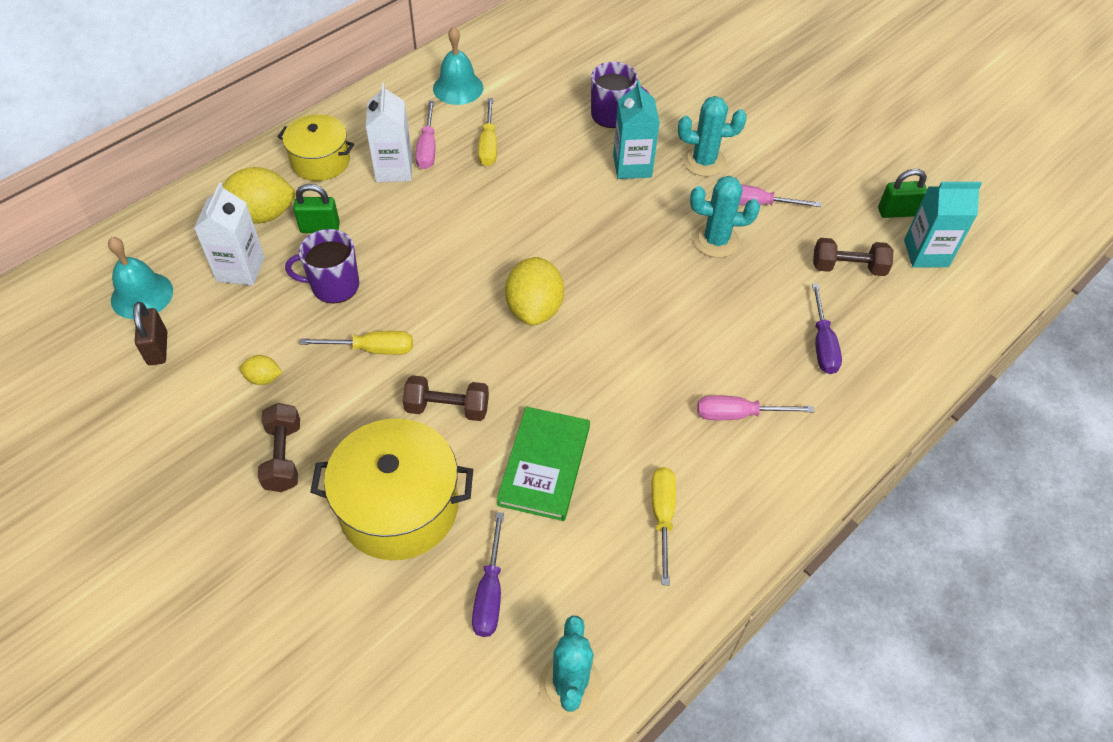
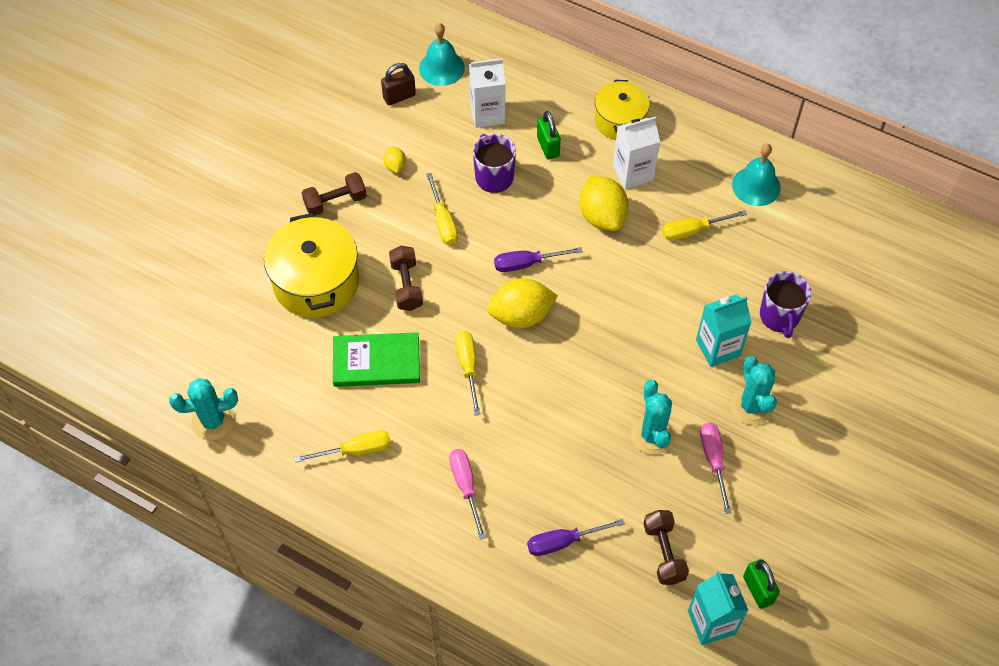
camera: 75 degrees right, 5 degrees up
(262, 215) = (546, 106): yellow lemon -> yellow lemon (602, 216)
(427, 148) = (669, 188): pink screwdriver -> none
(490, 592) = (267, 356): purple screwdriver -> purple screwdriver (527, 264)
(584, 374) = (468, 367): none -> yellow screwdriver

